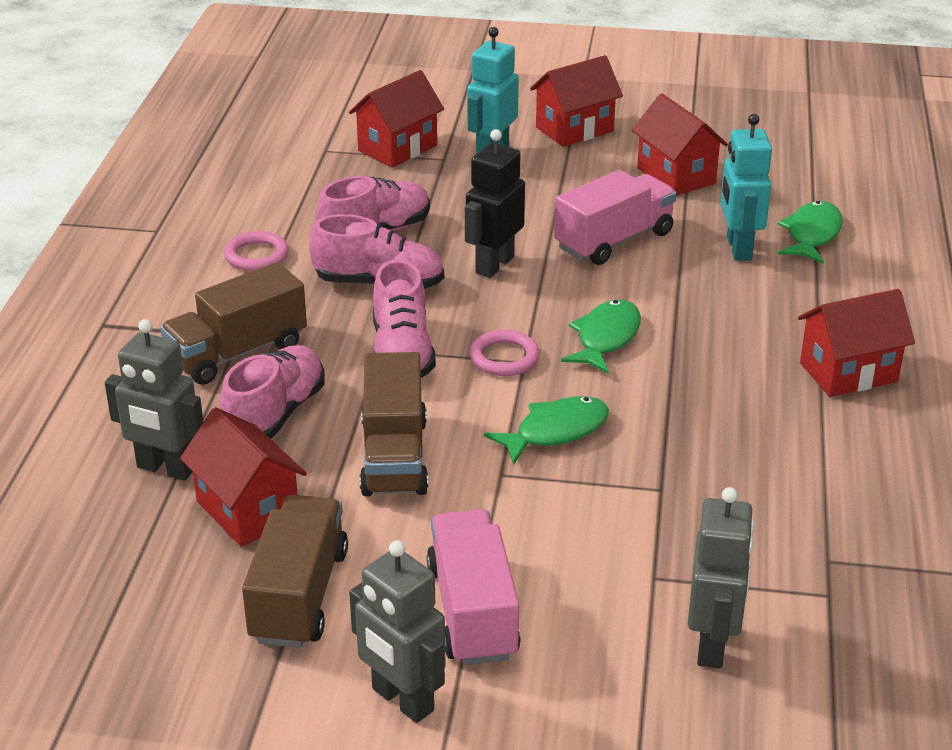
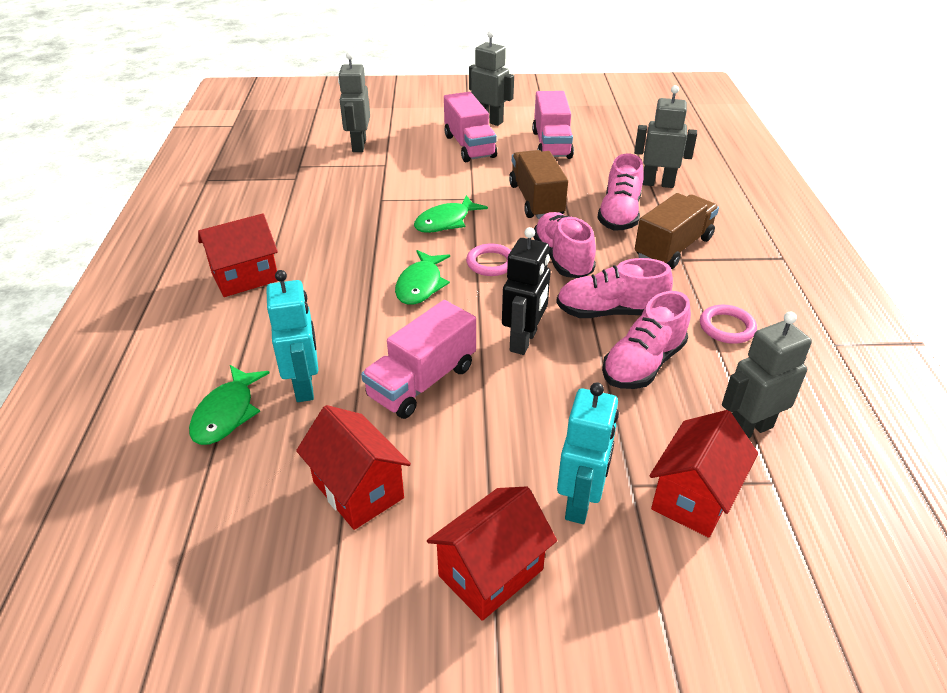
camera: 170 degrees right, 5 degrees up
(248, 510) = (599, 171): red house -> none
(299, 595) = (551, 144): brown truck -> pink truck
(314, 179) = (749, 429): none -> grey robot

